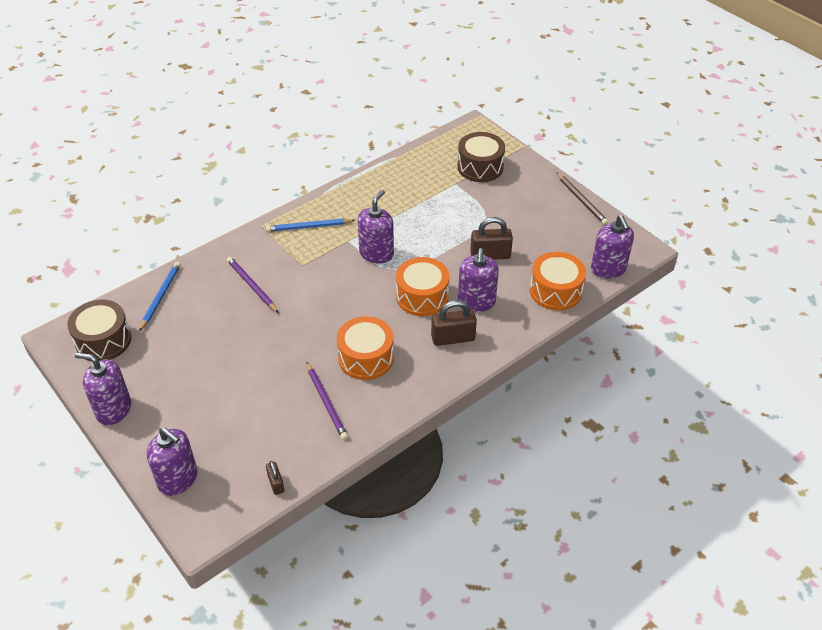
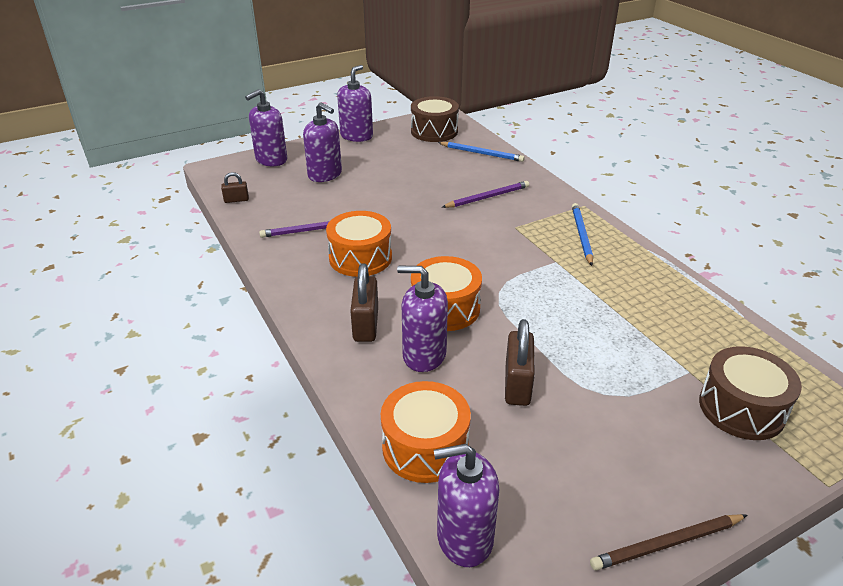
camera: 100 degrees right, 10 degrees down
(376, 253) = (530, 280): purple soap dispenser -> purple soap dispenser (325, 175)

